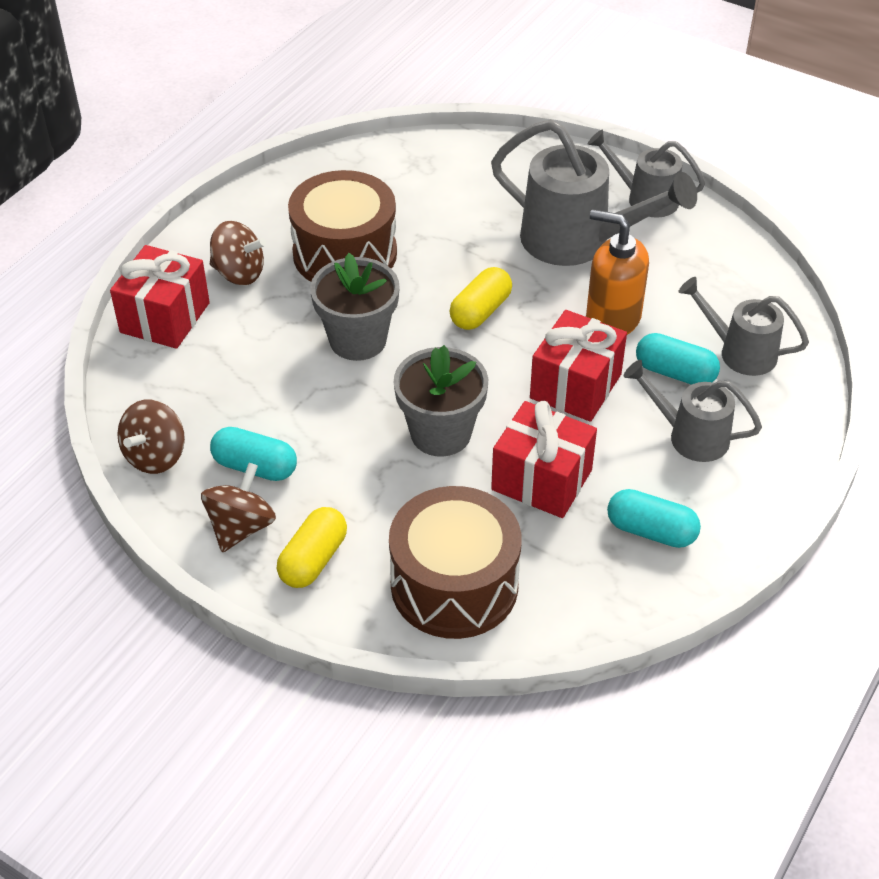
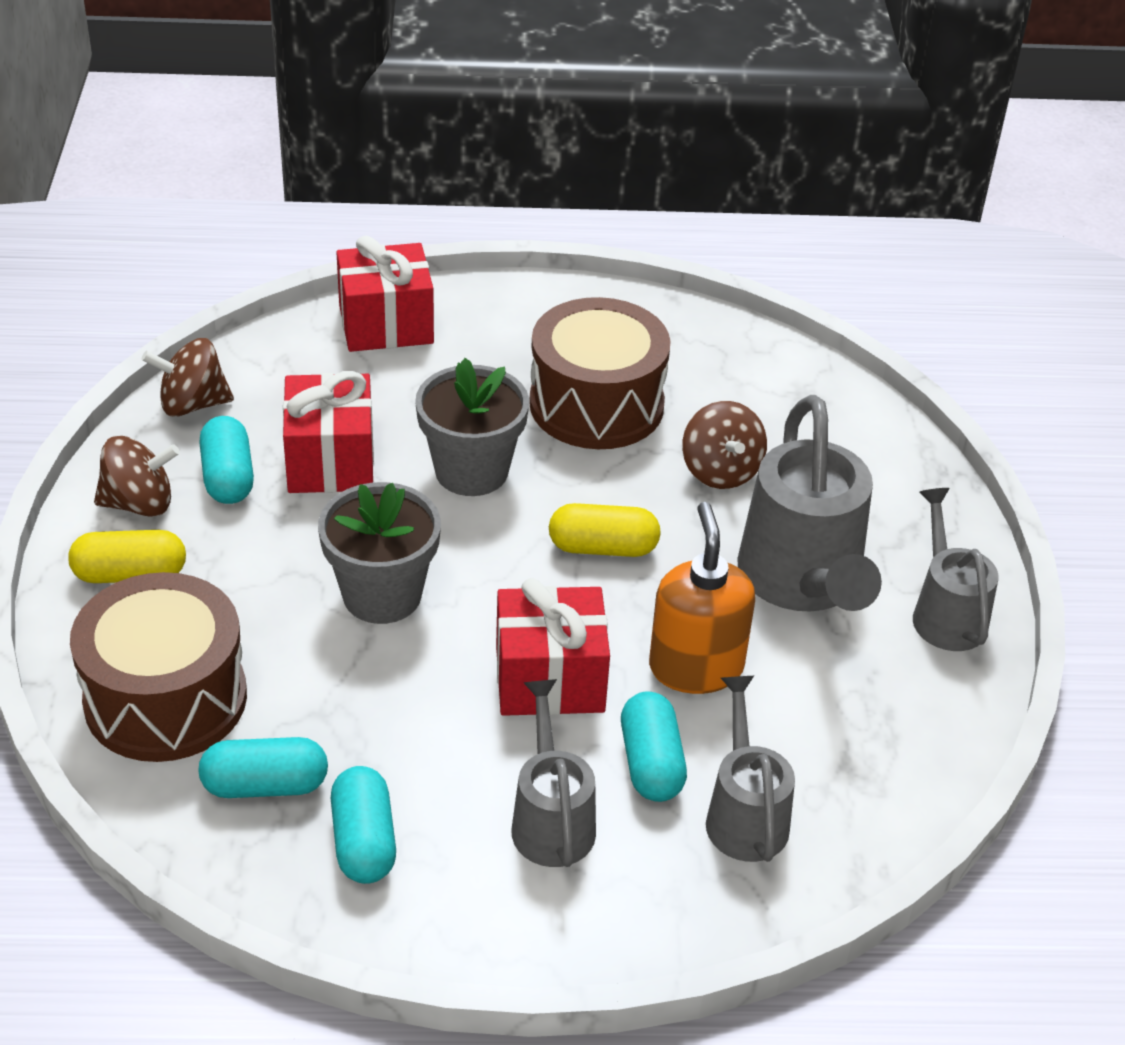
camera: 55 degrees right, 5 degrees down
(239, 273) = (495, 344): brown spinning top -> brown spinning top (720, 471)
(541, 480) = (374, 709): red gift -> red gift (330, 461)
(571, 562) = (265, 785): none -> turquoise capsule

